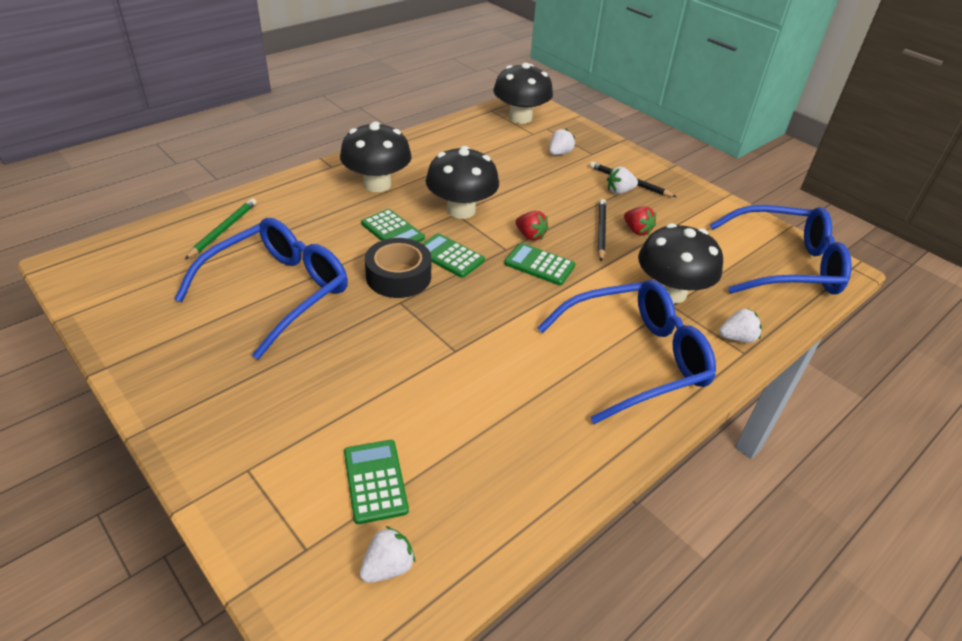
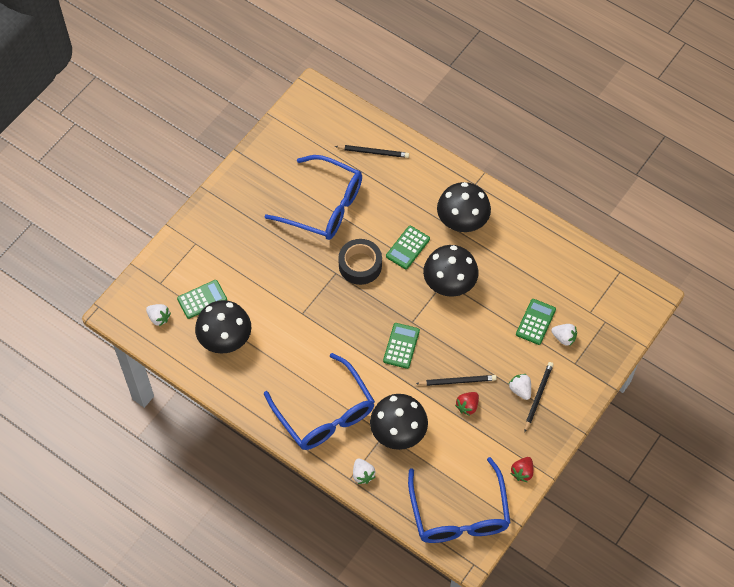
camera: 80 degrees right, 20 degrees up
(223, 230) = (373, 152): green pencil -> black pencil
(449, 256) = (391, 289): green calculator -> green calculator (535, 322)
(520, 118) = (615, 297): black mushroom -> black mushroom (225, 339)
(530, 236) = (433, 334): red strawberry -> red strawberry (522, 472)

